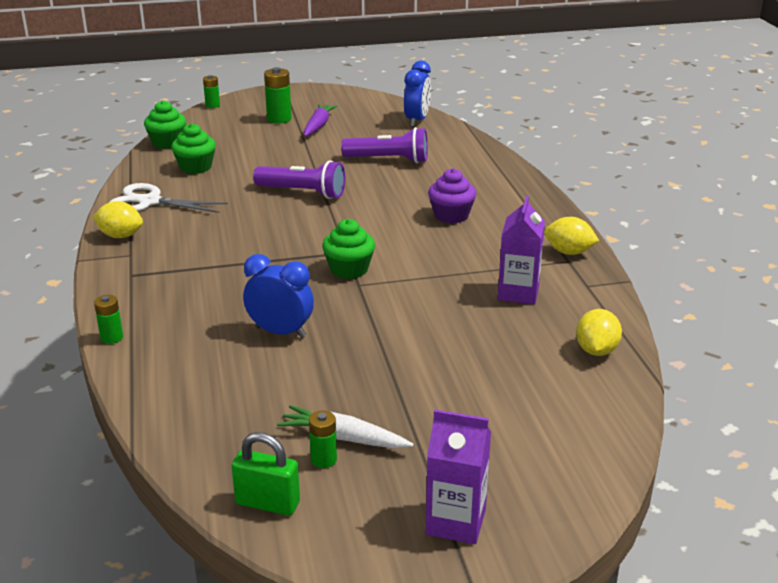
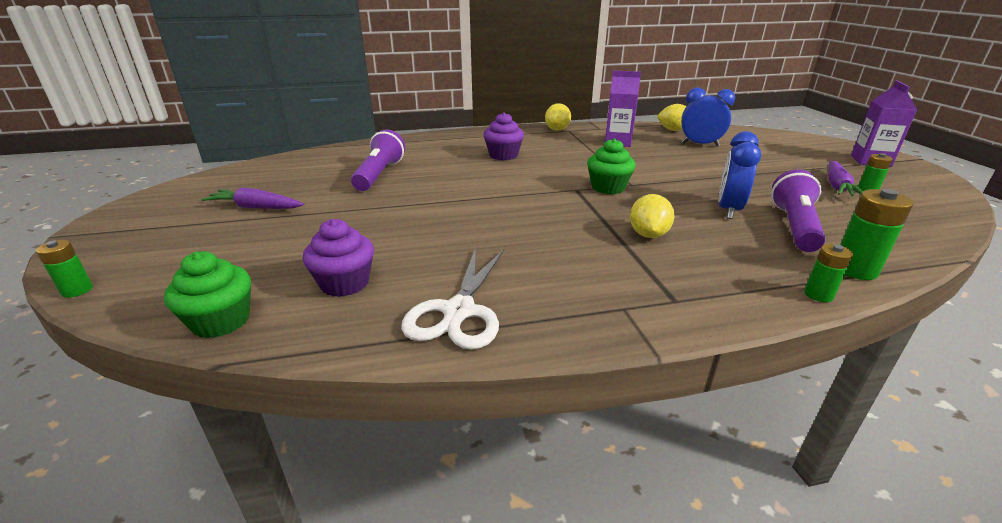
camera: 90 degrees left, 0 degrees up
(120, 236) = (572, 324): yellow lemon -> yellow lemon (648, 235)
(195, 167) = (345, 283): green cupcake -> purple cupcake
(267, 503) = (935, 205): green padlock -> none
(279, 119) = (205, 232): green battery -> green battery (854, 269)
(302, 192) = (448, 210): purple flashlight -> purple flashlight (794, 226)
(344, 438) = (837, 186): white carrot -> purple carrot
(417, 120) = (285, 163): blue clock -> blue clock (700, 144)

